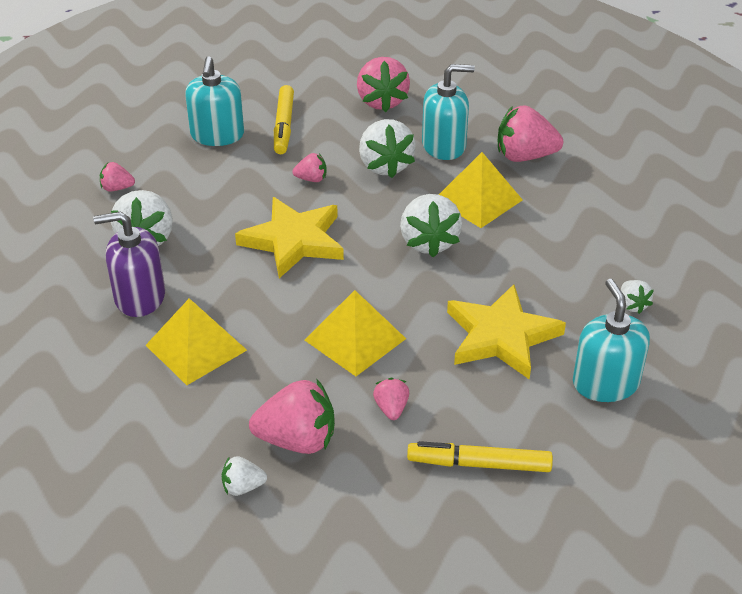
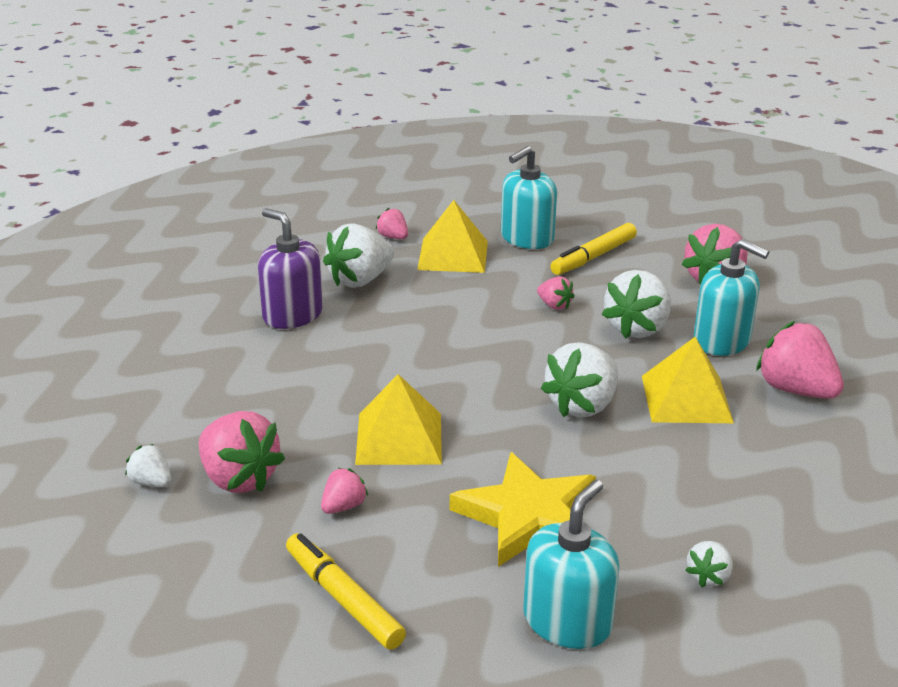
camera: 45 degrees right, 10 degrees down
(196, 347) = (275, 370): yellow pyramid -> yellow pyramid (453, 255)
(293, 241) = (466, 341): yellow star -> none

